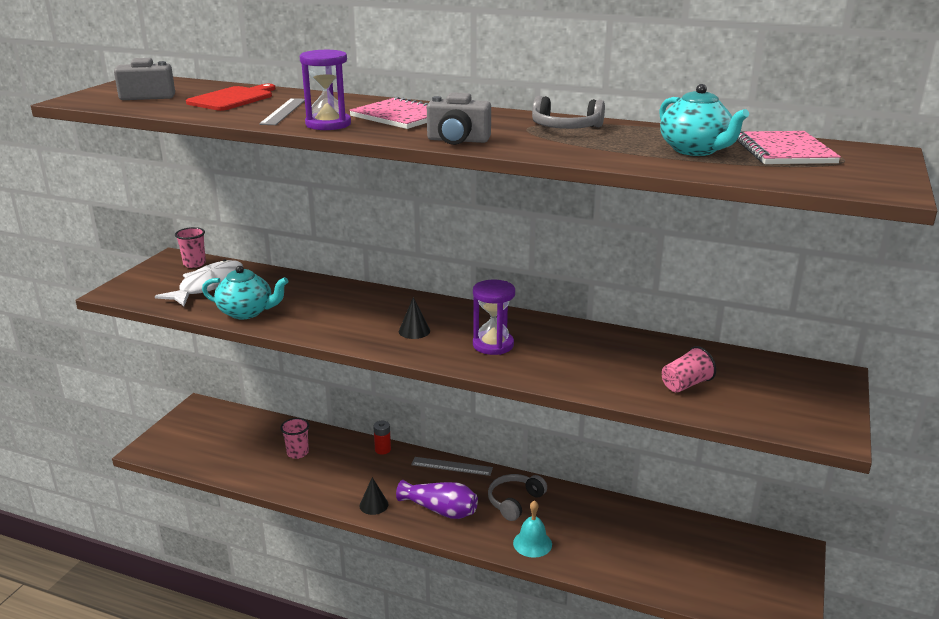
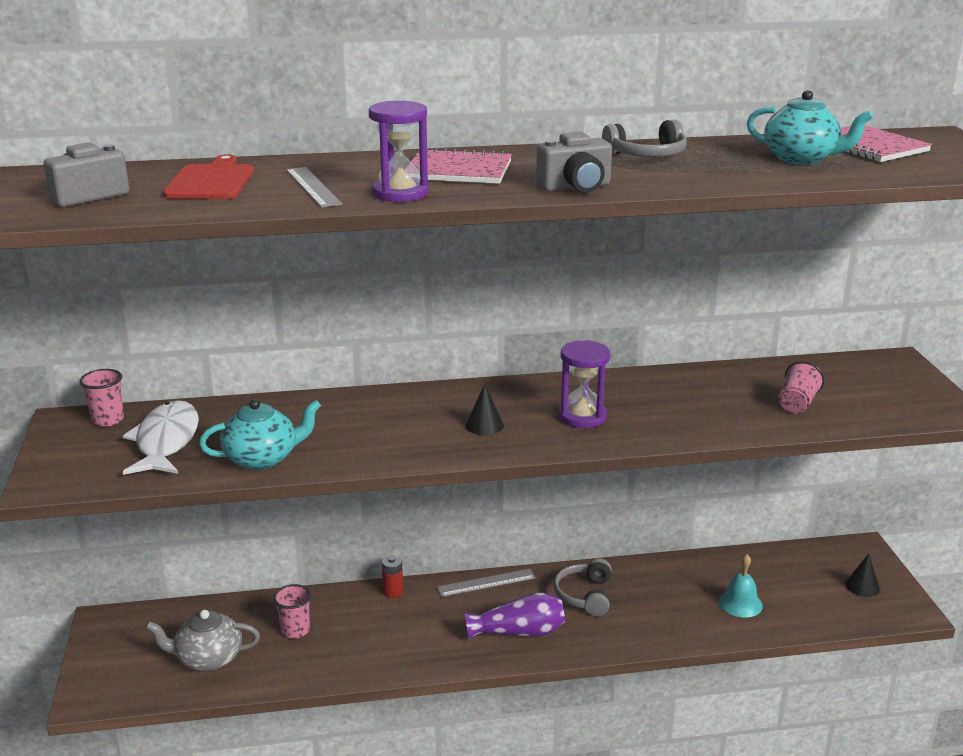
camera: 30 degrees left, 0 degrees up
(231, 452) = (208, 659): none -> grey teapot
(374, 505) = (442, 654): black cone -> black cone (862, 586)
(532, 543) = (640, 630): turquoise bell -> turquoise bell (740, 603)

